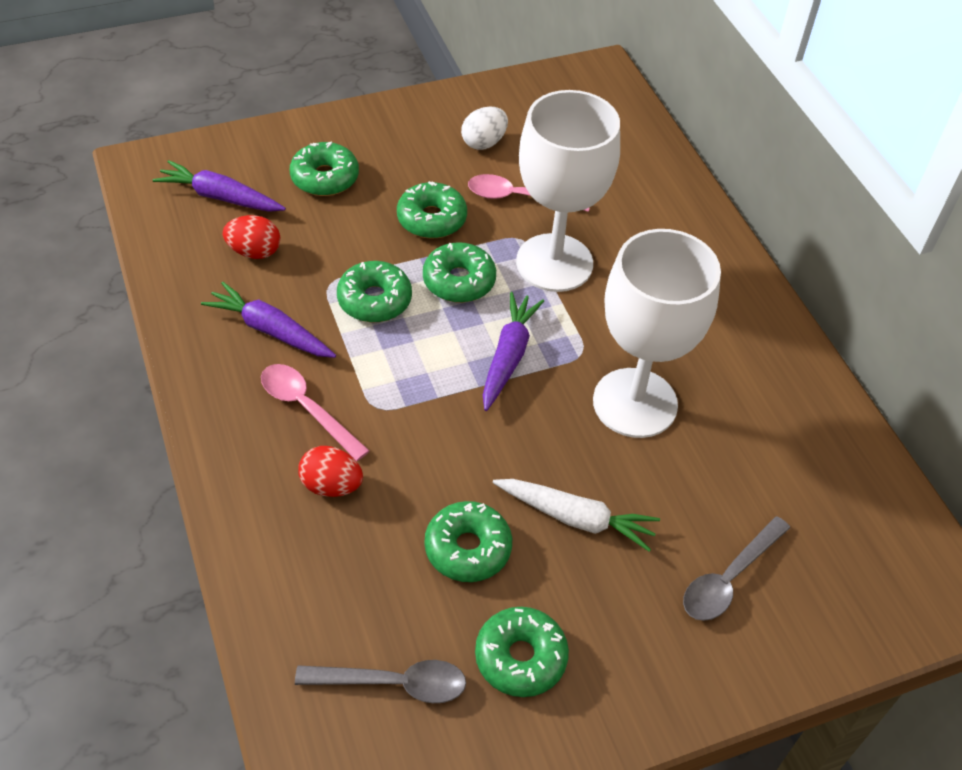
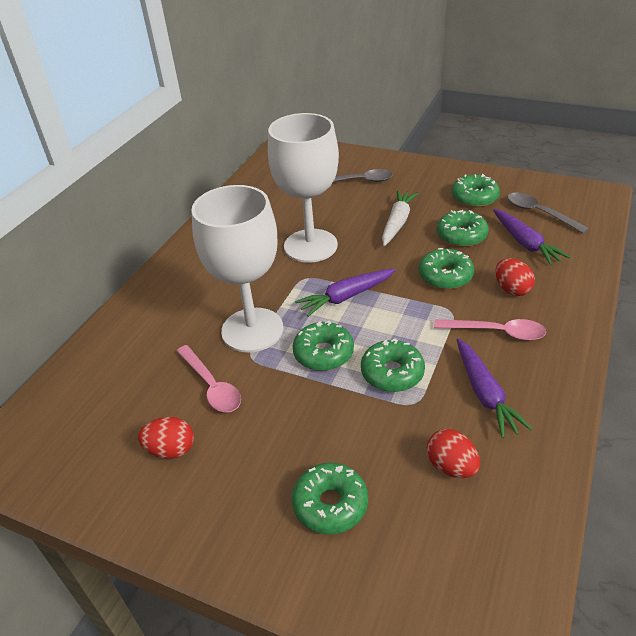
camera: 130 degrees left, 10 degrees down
(220, 197) = (442, 549): purple carrot -> purple carrot (525, 243)
(307, 409) = (496, 332): pink spoon -> pink spoon turned 75 degrees counterclockwise
(431, 219) = (289, 408): green donut -> green donut (445, 276)
(484, 142) = (171, 450): white egg -> red egg
(576, 518) = (397, 223): white carrot -> white carrot turned 45 degrees clockwise

